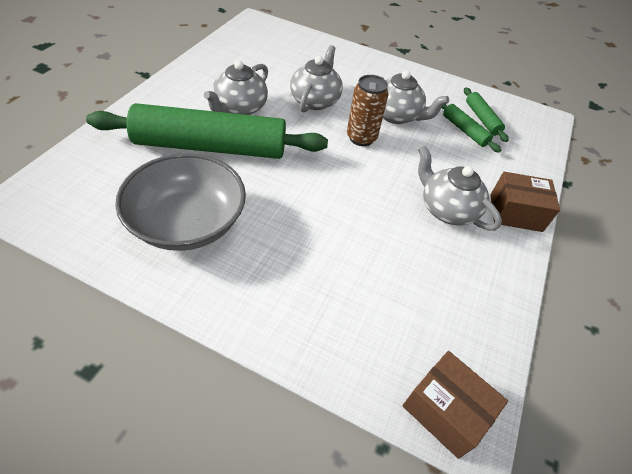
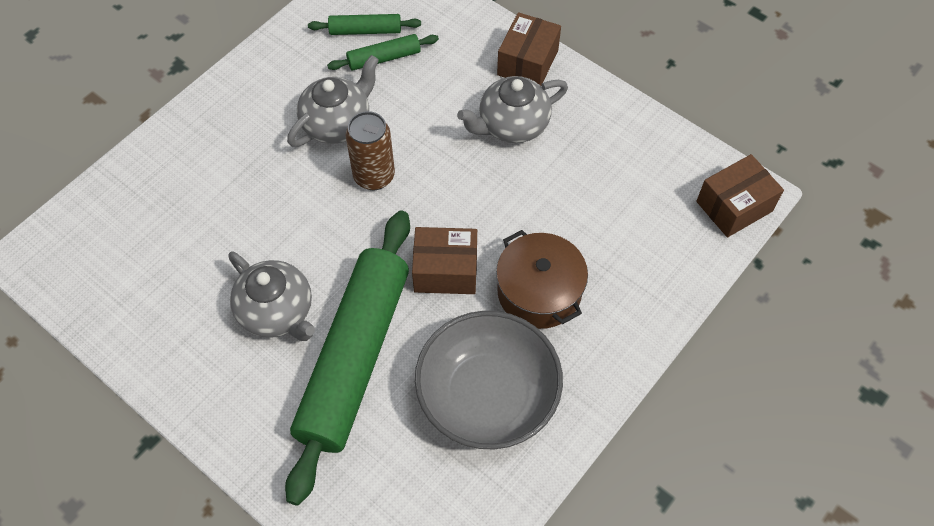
camera: 70 degrees left, 10 degrees up
(290, 245) = (539, 292): none -> brown pot
(294, 185) = (445, 270): none -> brown box
(315, 100) = (281, 212): grey teapot -> none

